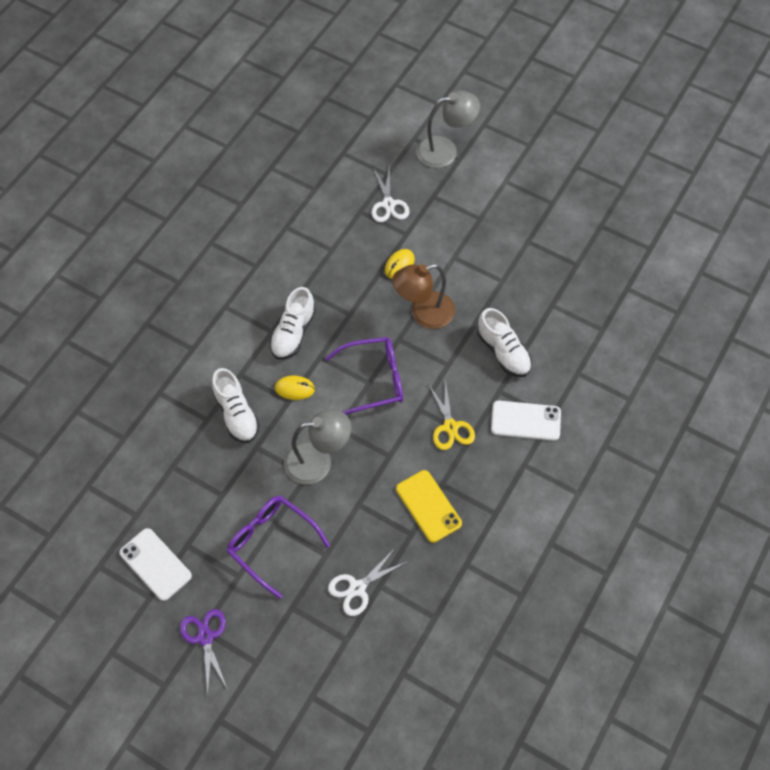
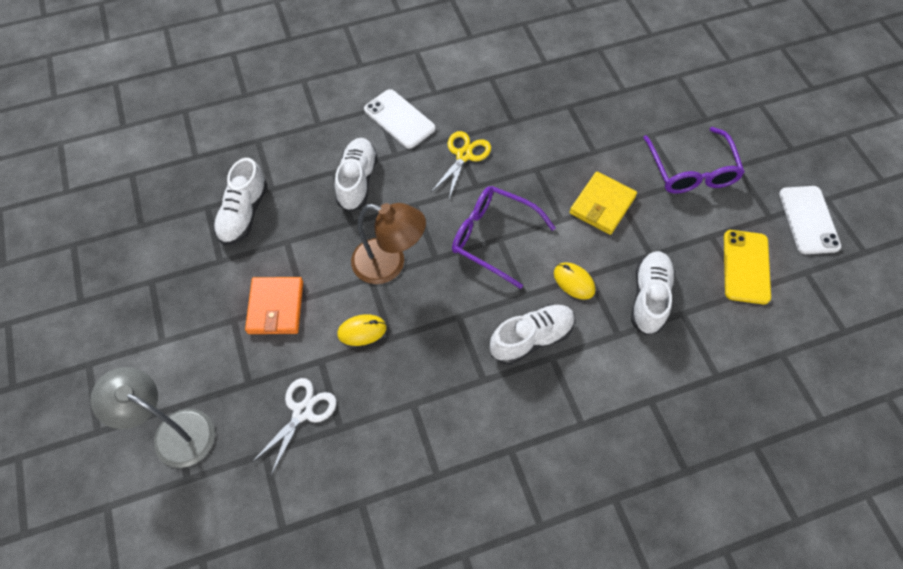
camera: 140 degrees left, 0 degrees up
(205, 637) = (793, 142): purple scissors -> none
(318, 461) = (602, 205): grey lamp -> yellow wallet
(357, 588) = (643, 99): white scissors -> none
(428, 506) = (538, 114): yellow phone -> yellow phone (746, 267)
(464, 241) = (275, 307): none -> orange wallet
(549, 277) = (243, 214): none -> white shoe

